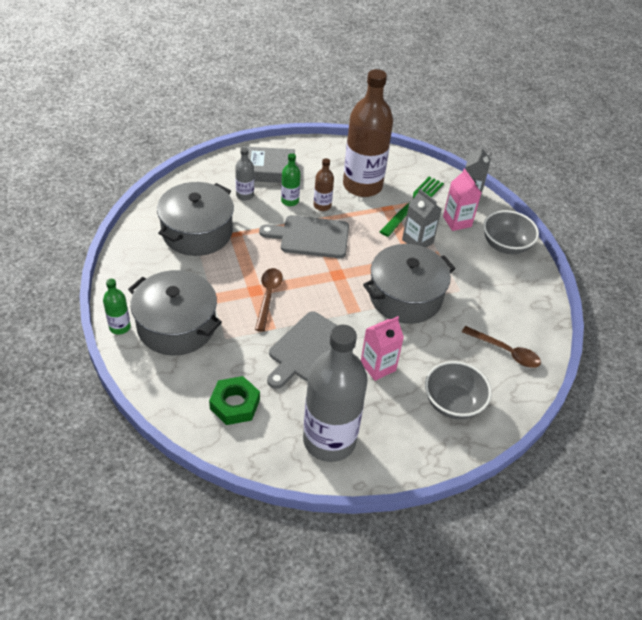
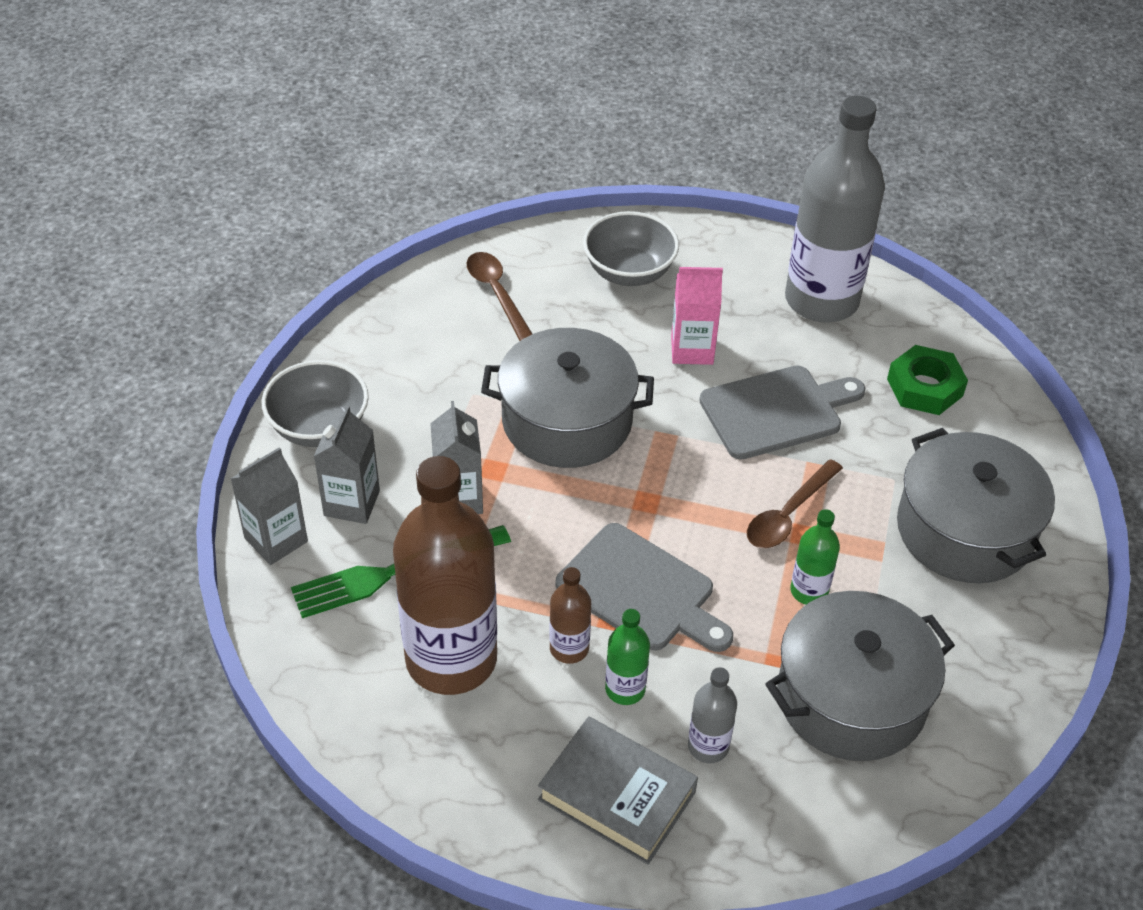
camera: 145 degrees left, 0 degrees up
(120, 327) = (1061, 568): green bottle -> green bottle (809, 591)
(457, 221) = (352, 503): pink carton -> grey carton

